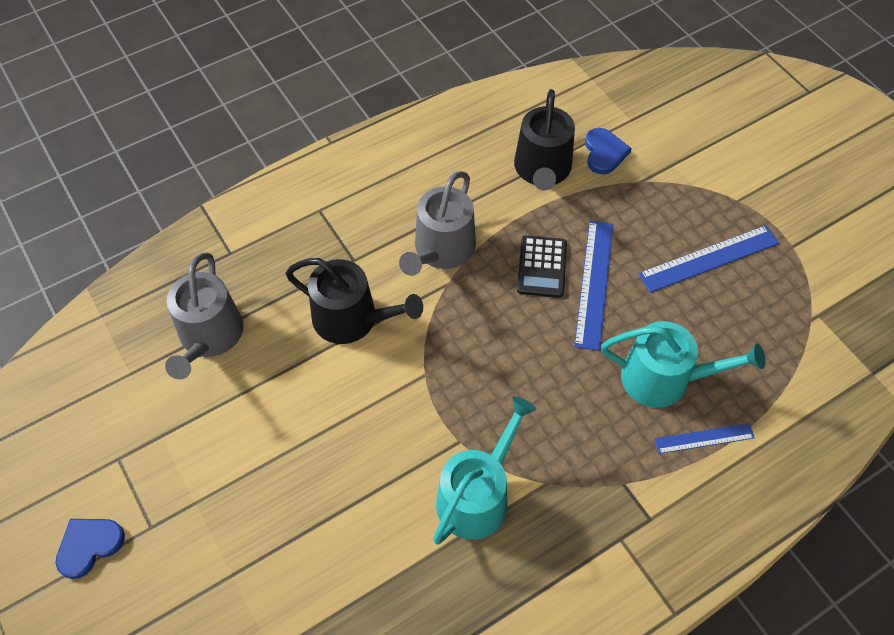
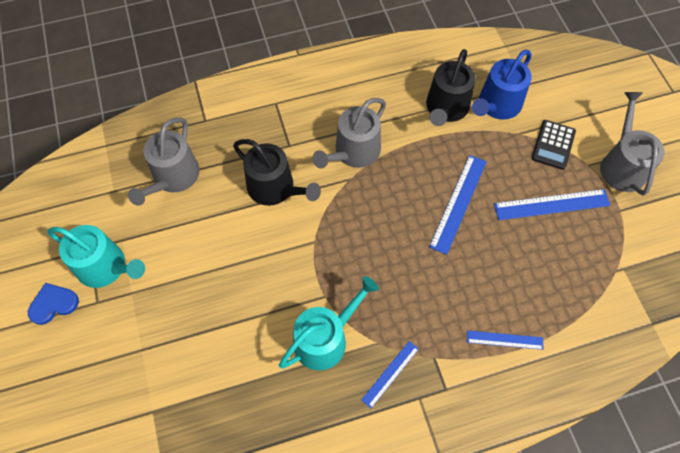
camera: 15 degrees right, 5 degrees up
(542, 267) = (423, 182): black calculator -> black calculator (553, 145)
(575, 518) = (390, 374): none -> blue ruler
(604, 152) = (497, 105): blue heart -> blue watering can
(664, 379) = (489, 288): turquoise watering can -> turquoise watering can (106, 267)
(777, 192) = (622, 165): none -> grey watering can

